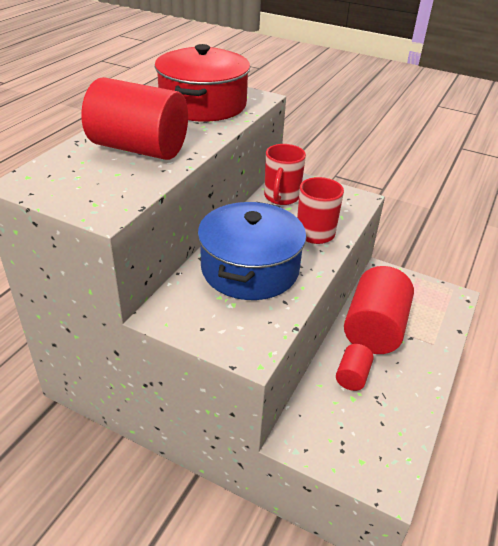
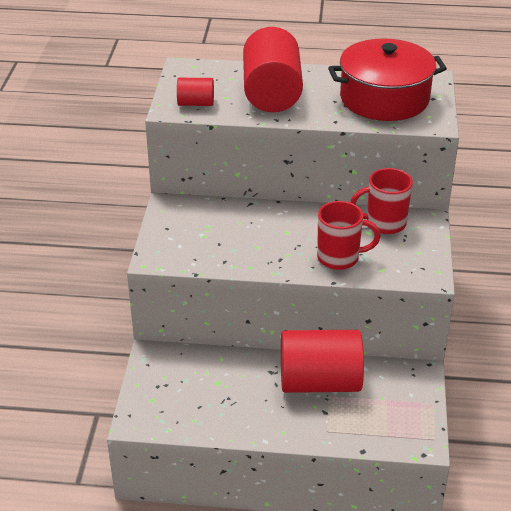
camera: 70 degrees right, 0 degrees up
(250, 269) = (254, 232): blue pot -> none
(352, 376) = (244, 377): red cylinder -> red cylinder (196, 103)

